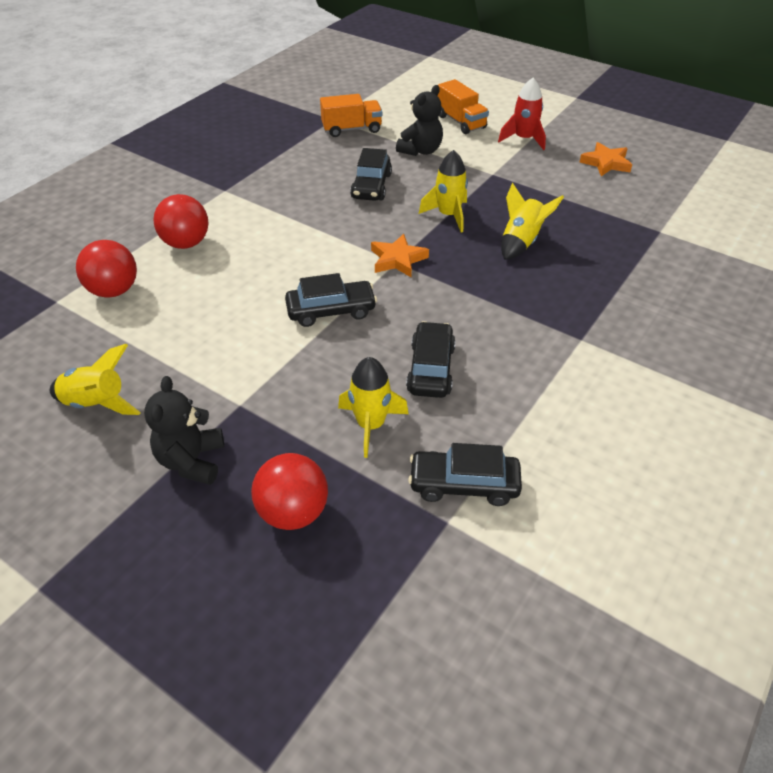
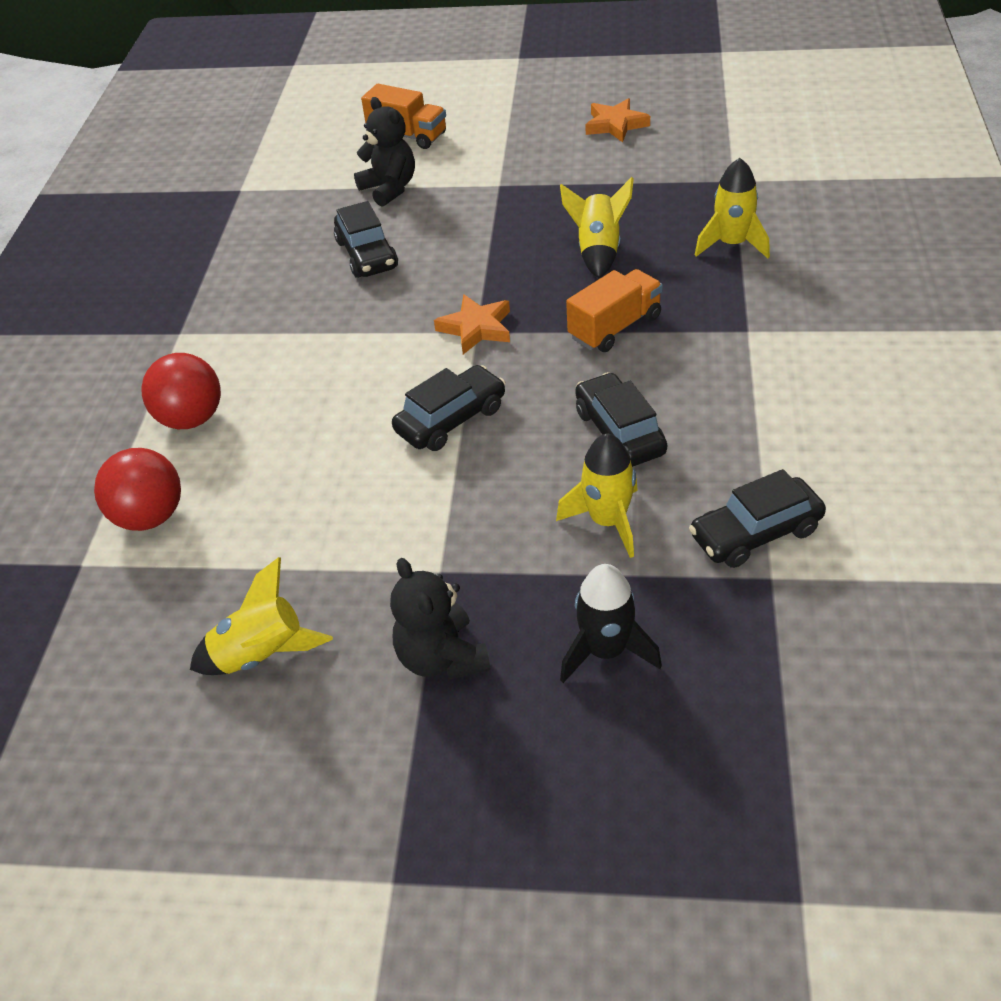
camera: 25 degrees left, 0 degrees up
(293, 512) = (606, 651): red ball -> black rocket
(351, 129) = (277, 193): orange truck -> orange truck (615, 327)
(421, 151) = (389, 188): black teddy bear -> black teddy bear turned 45 degrees counterclockwise
(448, 215) = (490, 253): yellow rocket -> yellow rocket (732, 244)
(523, 139) = (500, 130): red rocket -> none

